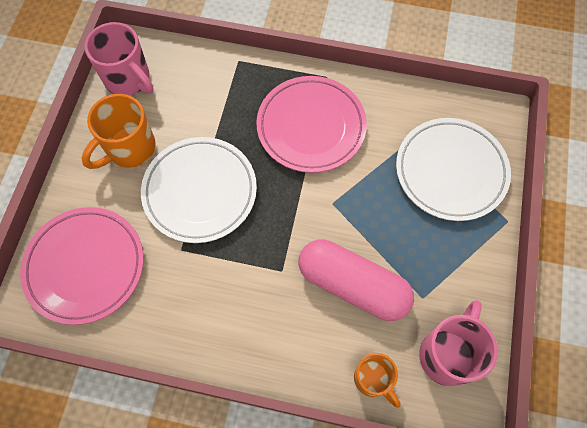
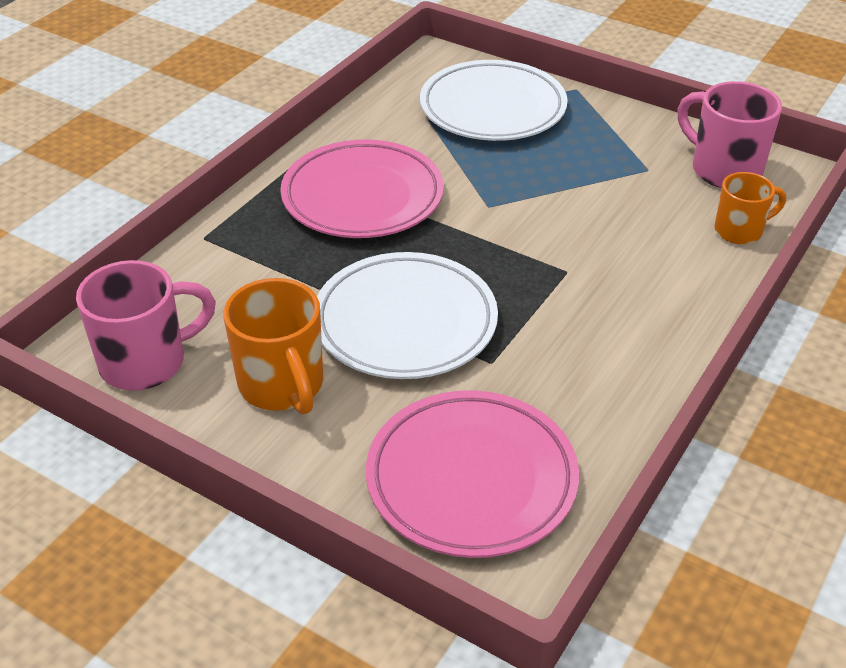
camera: 70 degrees left, 25 degrees down
(353, 285) = (611, 217): pink capsule -> none

